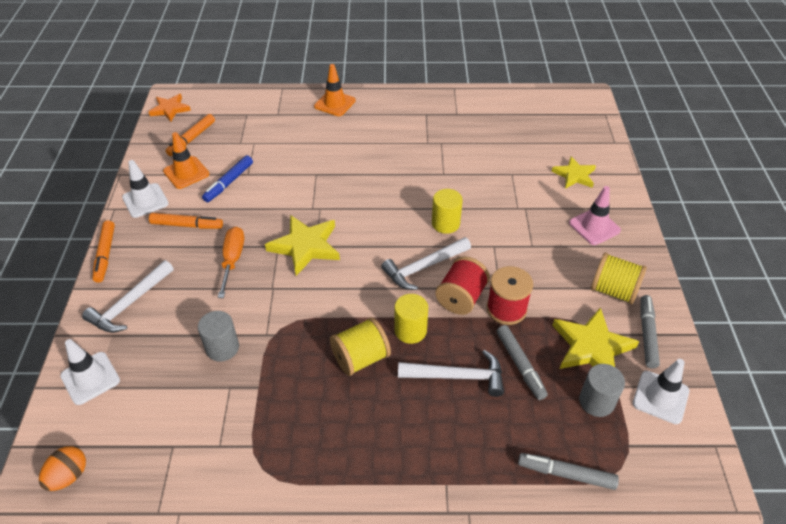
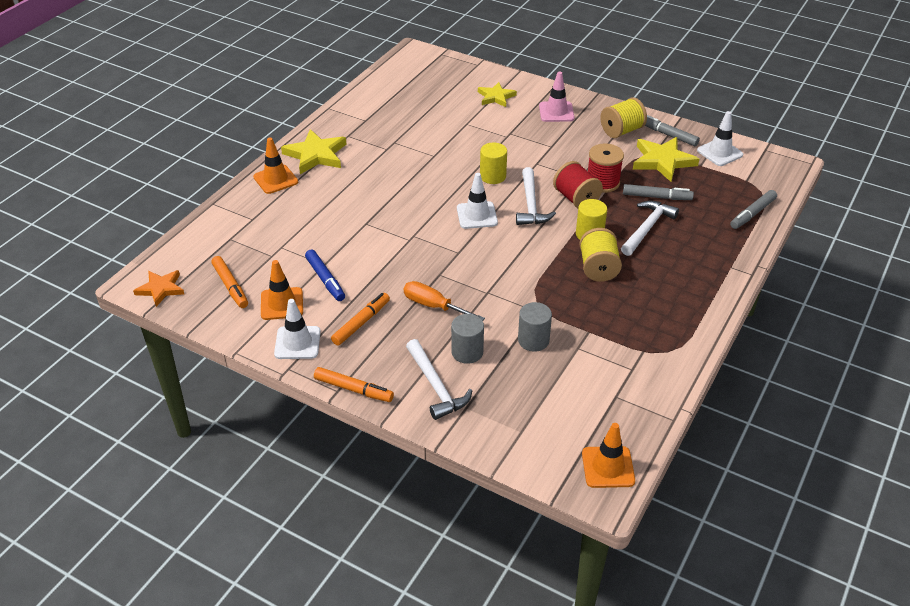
camera: 60 degrees left, 5 degrees down
(68, 476) = (608, 467): orange egg -> orange traffic cone
(90, 378) = (509, 432): white traffic cone -> white traffic cone (477, 215)
(305, 246) = (454, 258): yellow star -> yellow star (316, 155)
(596, 401) = (707, 178): grey cylinder -> grey cylinder (467, 352)

